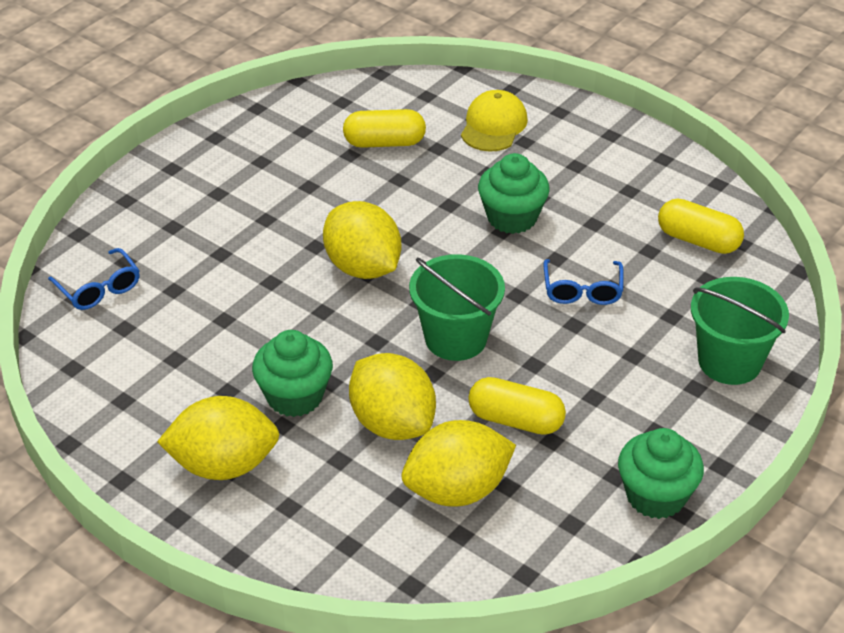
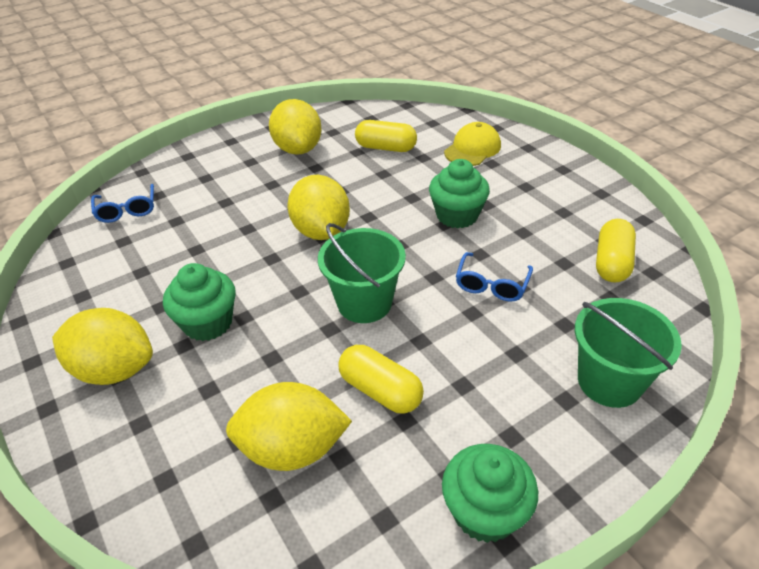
camera: 20 degrees right, 0 degrees up
(392, 423) = (272, 366): yellow lemon -> yellow lemon (298, 149)
(698, 240) = (611, 262): yellow capsule -> yellow capsule turned 60 degrees clockwise

